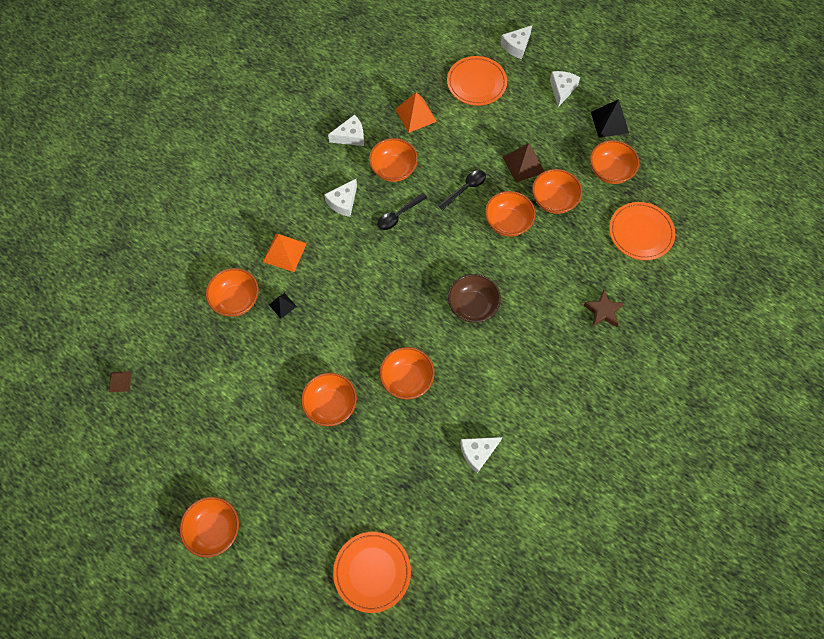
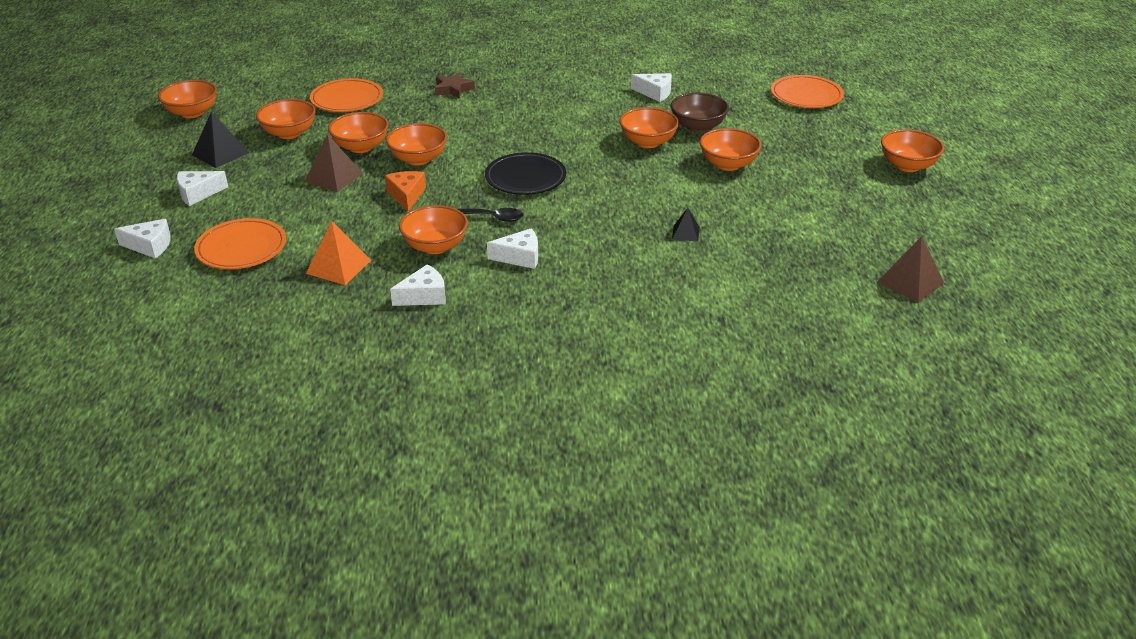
camera: 130 degrees left, 30 degrees down
(120, 381) = (910, 282): brown pyramid -> brown pyramid, size x1.72
(236, 300) = (724, 262): orange bowl -> orange bowl (192, 113)
(284, 252) = (630, 262): orange pyramid -> none
(350, 136) = (424, 296): white cheese -> white cheese turned 120 degrees clockwise
(428, 266) = (525, 178): none -> black plate
(465, 189) = (406, 195): black spoon -> orange cheese
(472, 306) = (533, 142): brown bowl -> brown bowl (698, 126)

